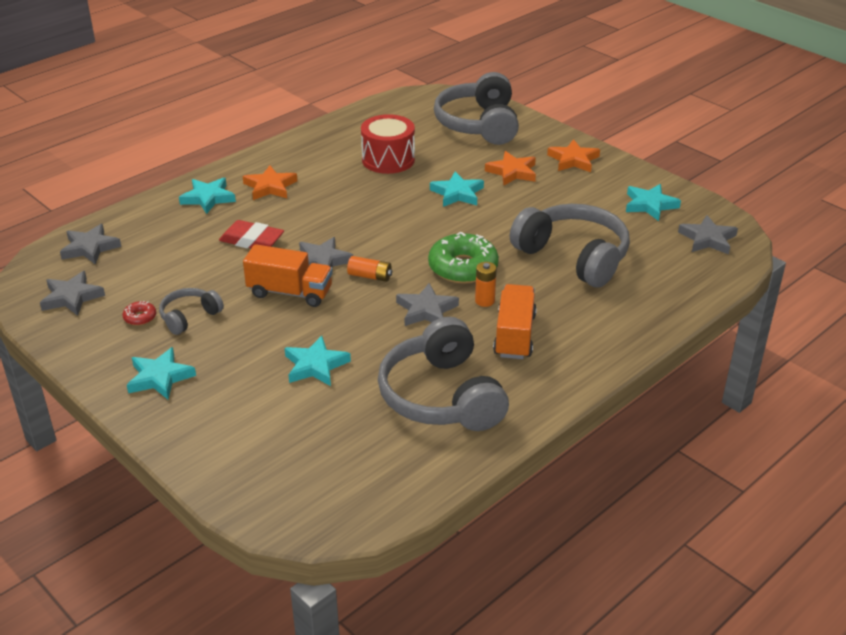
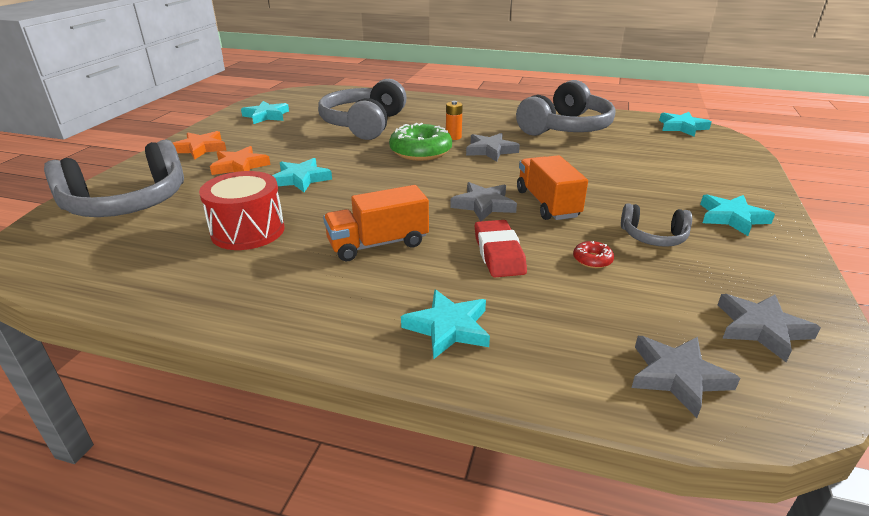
camera: 120 degrees left, 5 degrees down
(140, 317) = (700, 263): red donut -> red donut (592, 260)
(270, 187) = (374, 288): orange star -> none
(315, 365) = (607, 167): turquoise star -> turquoise star (682, 127)
(370, 276) = (477, 179): orange battery -> none
(514, 335) = (478, 123): orange truck -> orange truck (378, 244)
(707, 239) = (302, 98): grey star -> none

